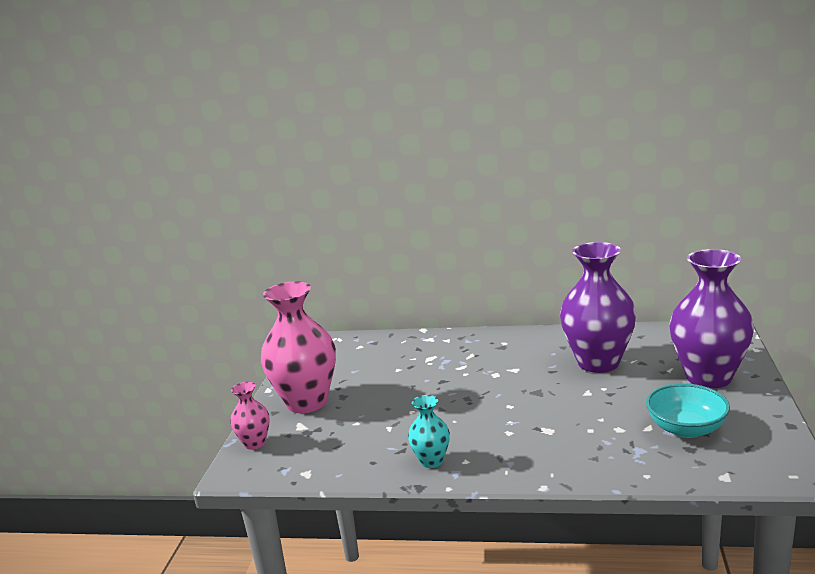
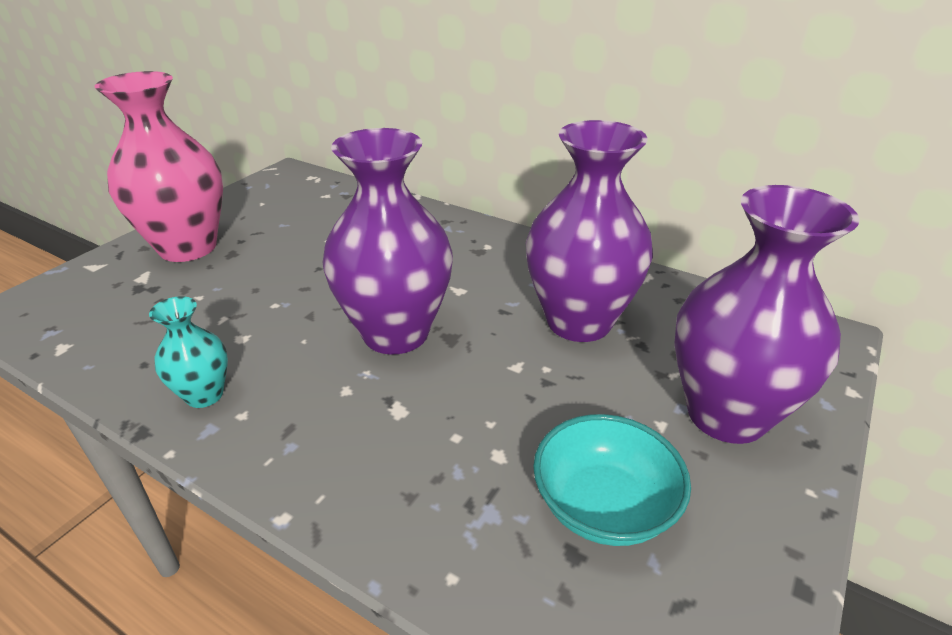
camera: 20 degrees right, 15 degrees up
(255, 443) = (73, 281): pink vase -> none
(503, 400) = (395, 333): none -> purple vase

